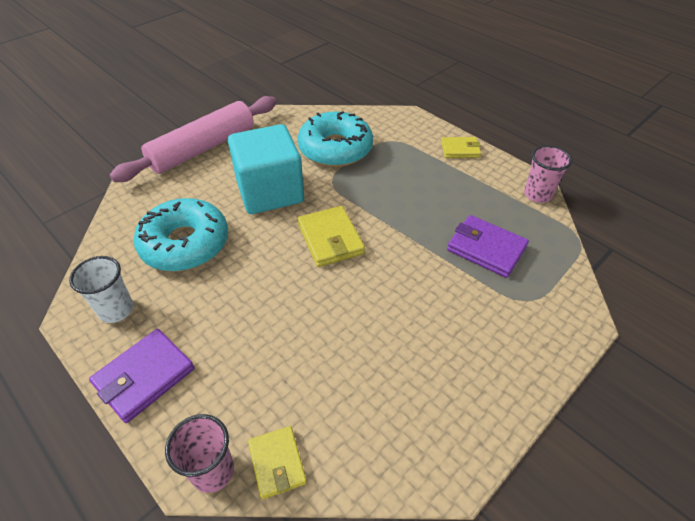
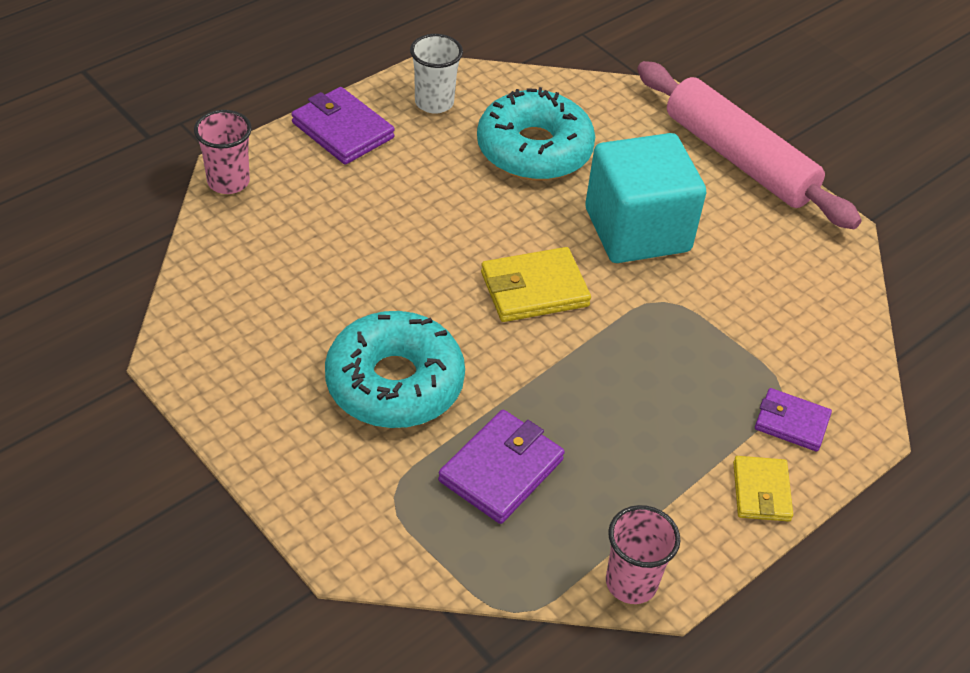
camera: 90 degrees right, 0 degrees up
(277, 463) = (224, 226): yellow wallet -> none
(335, 149) = (749, 312): turquoise donut -> turquoise donut (394, 383)
(411, 138) = (791, 423): none -> purple wallet

